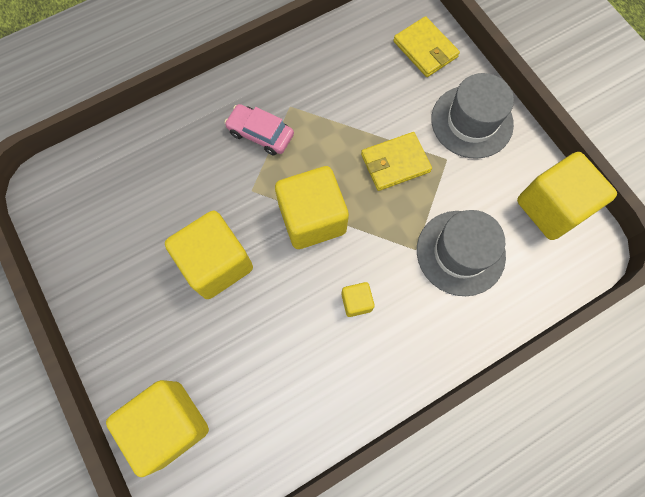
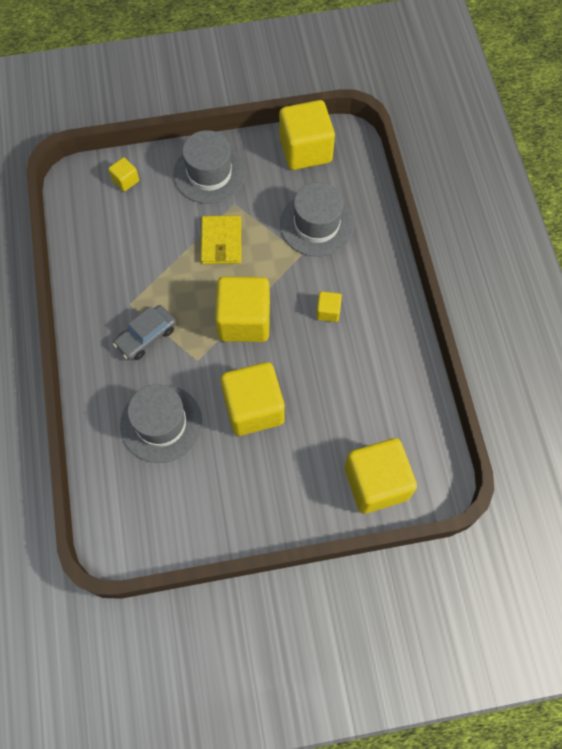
camera: 70 degrees left, 5 degrees down
(173, 182) = (161, 423): none -> grey hat
(260, 134) = (146, 336): pink car -> grey car
(425, 49) = (125, 180): yellow wallet -> yellow cube

